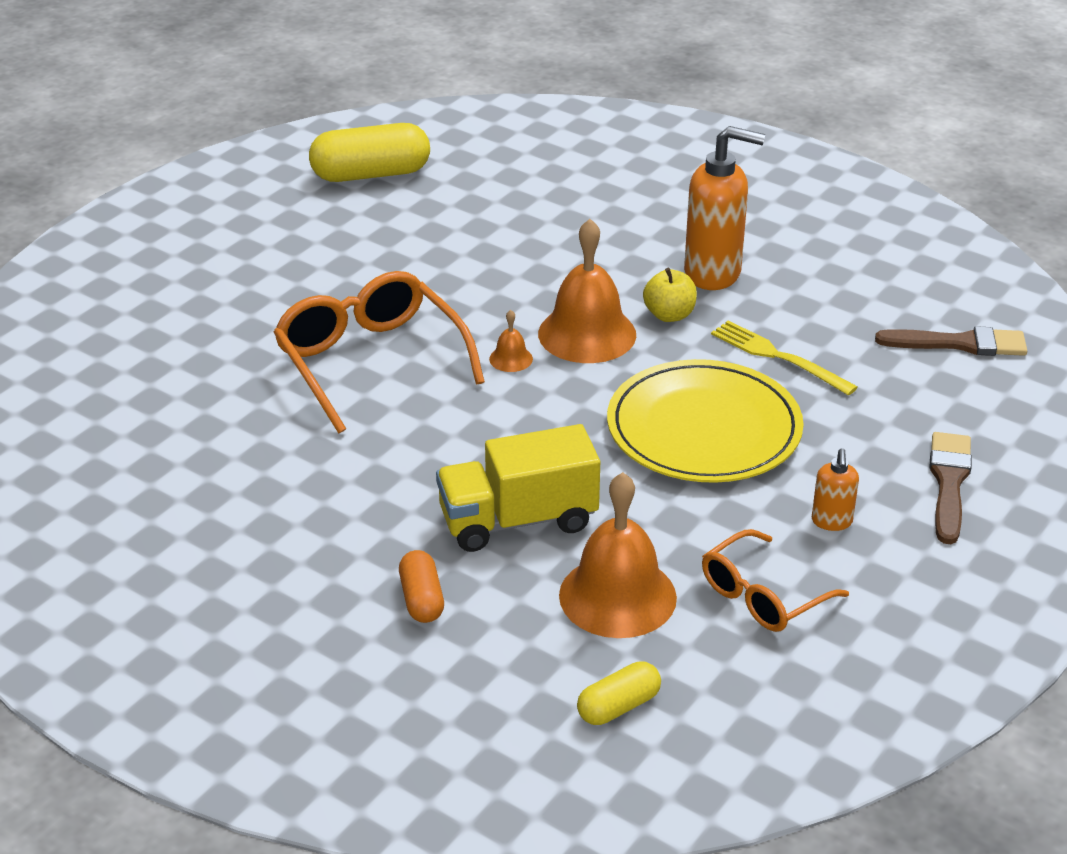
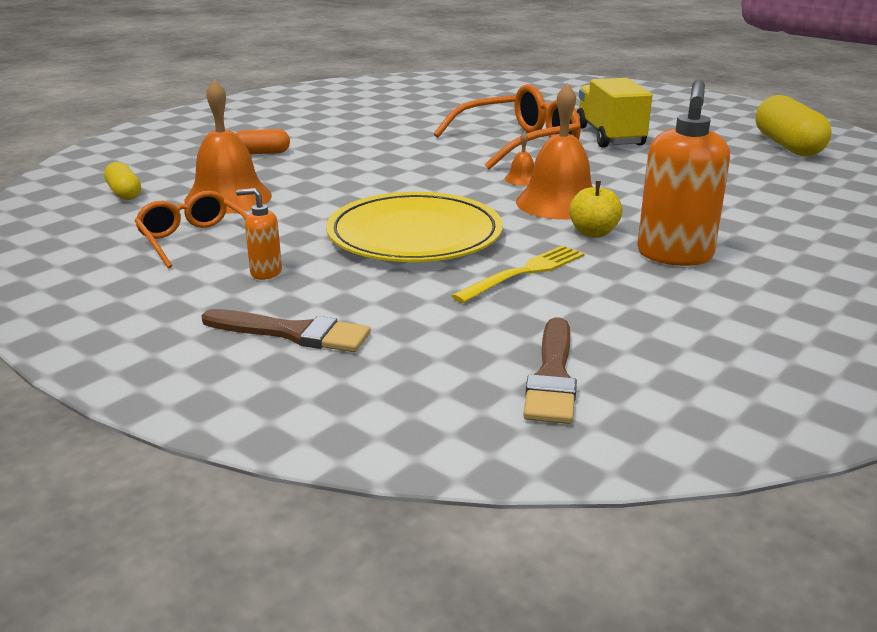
camera: 95 degrees right, 10 degrees down
(518, 520) = (325, 175): yellow truck -> yellow truck (609, 136)

